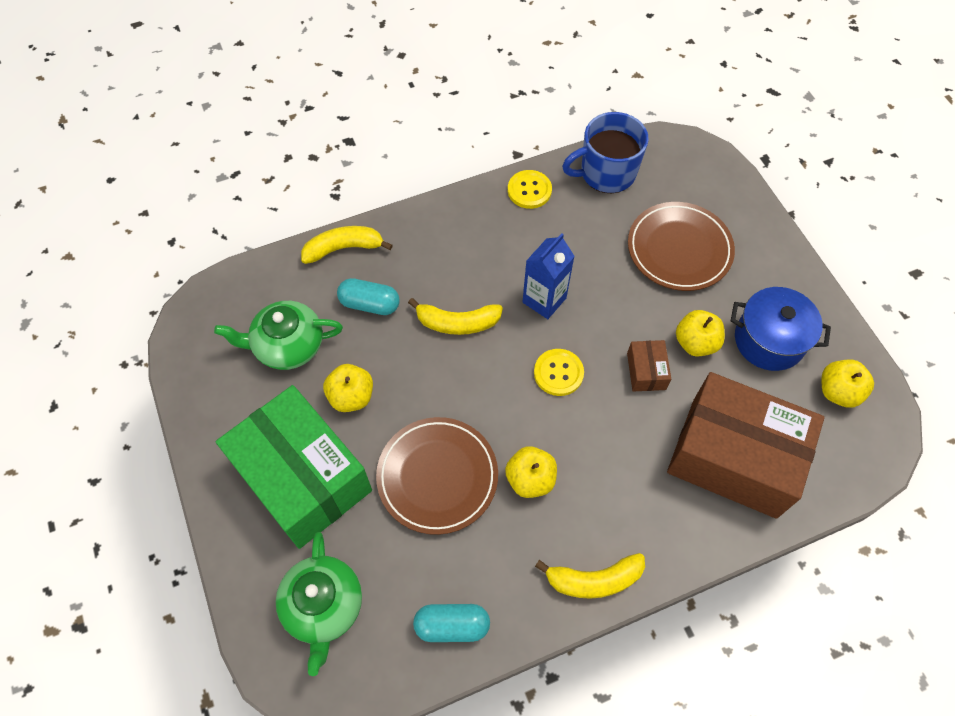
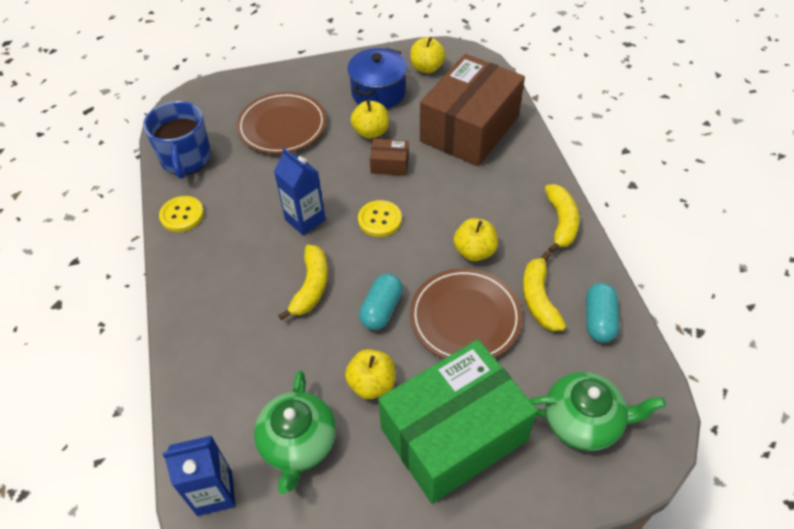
camera: 80 degrees left, 10 degrees down
(241, 293) = (214, 493): none -> blue carton
(344, 248) = (191, 380): yellow banana -> yellow banana (539, 299)
(370, 304) = (269, 360): turquoise capsule -> turquoise capsule (381, 309)

